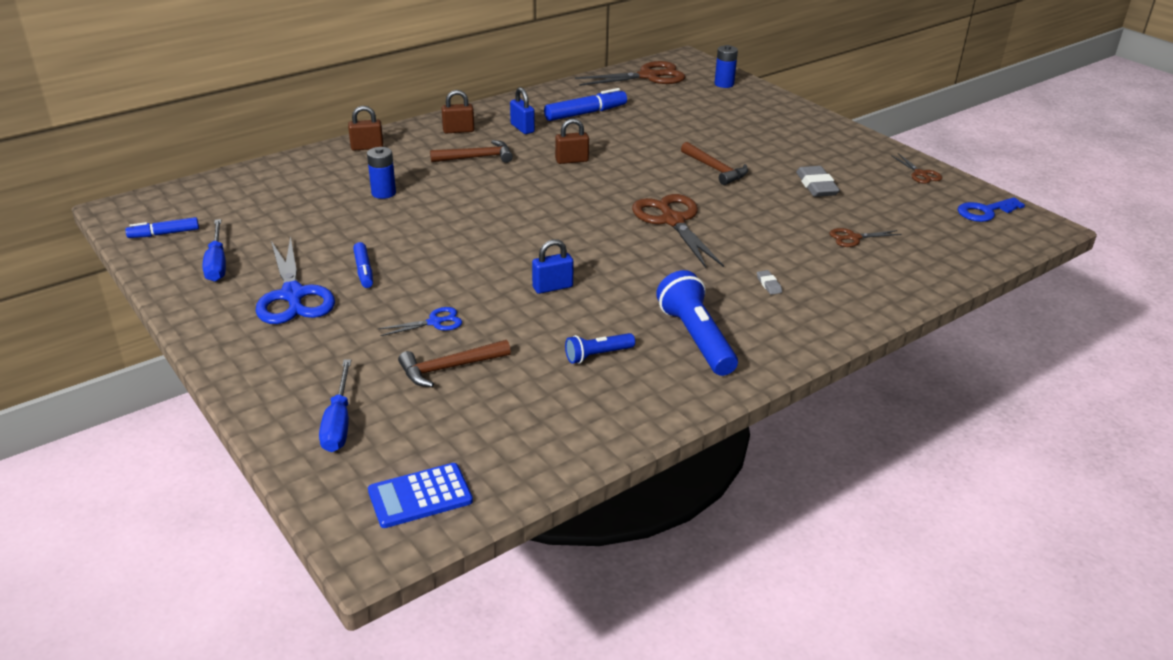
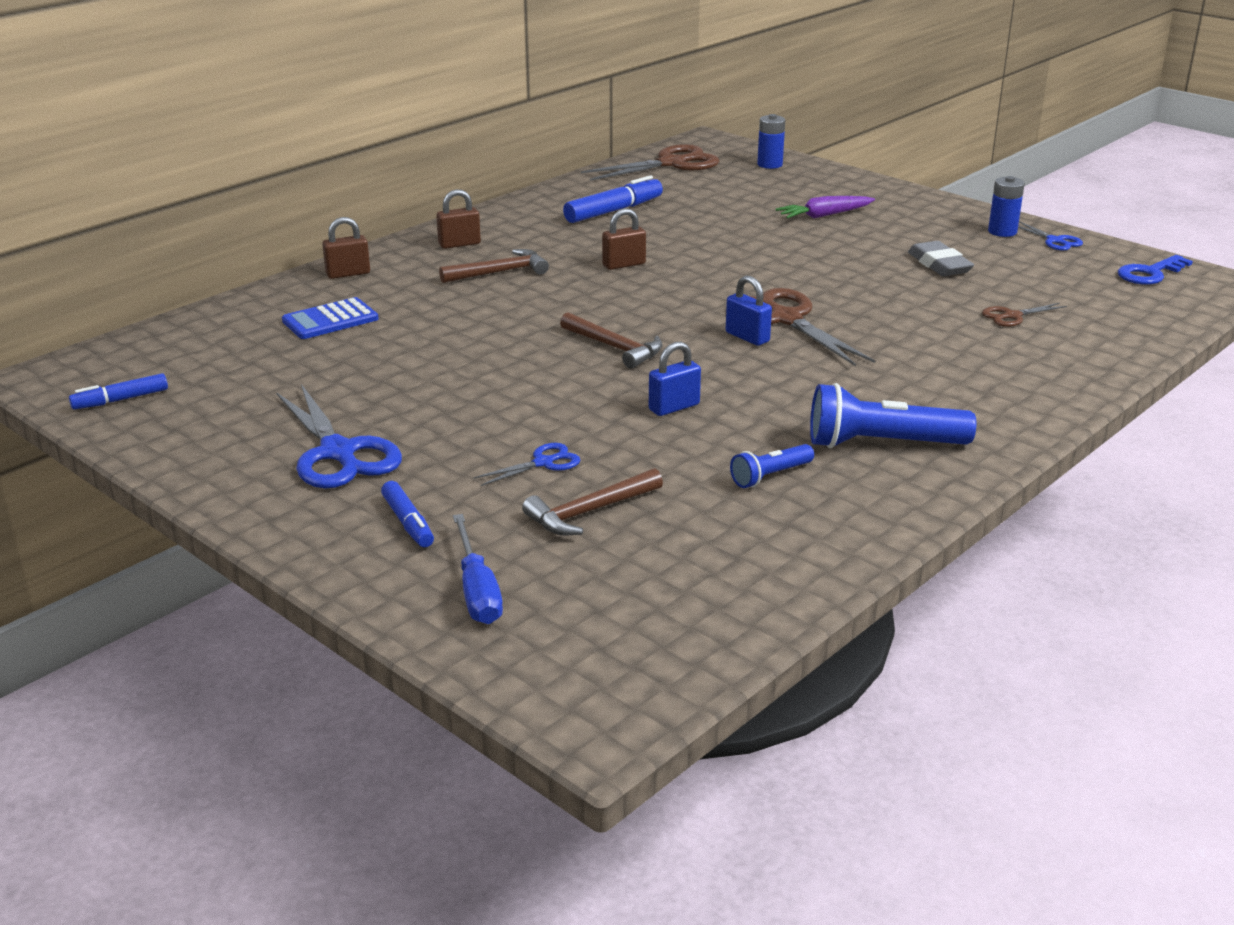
camera: 10 degrees left, 5 degrees down
(217, 263) = (213, 427): blue screwdriver -> none
(364, 271) = (418, 414): blue marker -> blue marker (408, 523)
(383, 193) = (398, 324): blue battery -> blue battery (1002, 232)
(420, 496) = (628, 660): blue calculator -> blue calculator (330, 320)
(522, 128) = (541, 234): blue padlock -> blue padlock (747, 337)
(696, 338) = (881, 444): blue flashlight -> blue flashlight turned 60 degrees counterclockwise
(715, 169) = (808, 258): brown hammer -> brown hammer (615, 347)
(745, 133) = (824, 215): none -> purple carrot
(768, 284) = (938, 376): grey eraser -> none
(920, 174) = (1054, 241): brown scissors -> blue scissors

